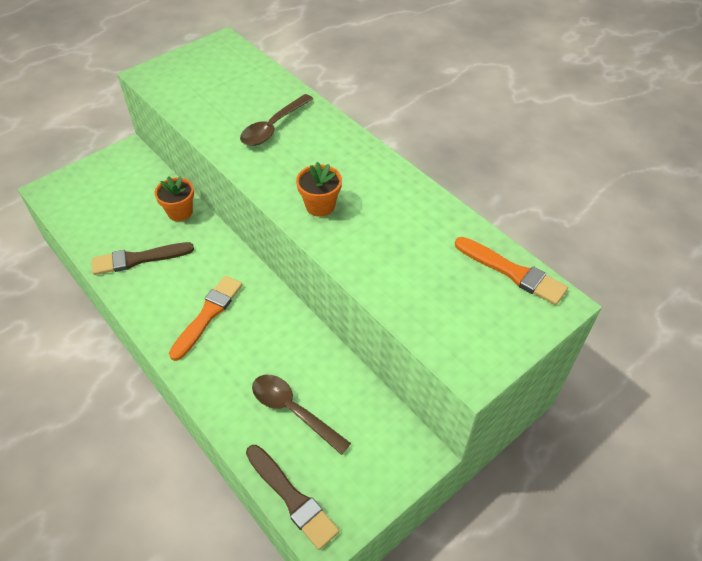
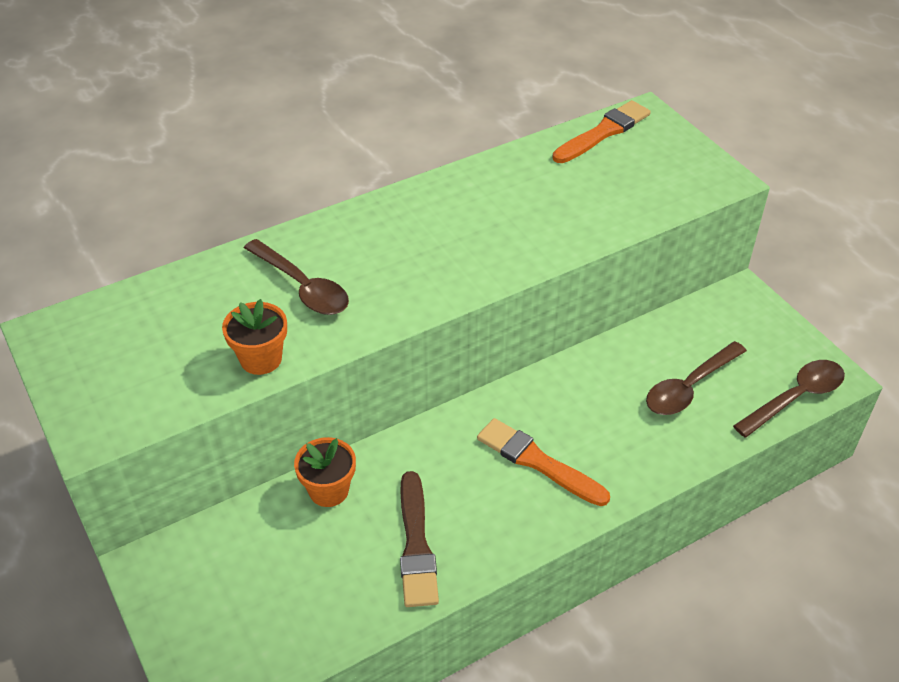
camera: 80 degrees left, 5 degrees down
(292, 498) = (795, 398): brown brush -> brown spoon
(320, 206) = (475, 257): orange flower pot -> orange flower pot (261, 359)

